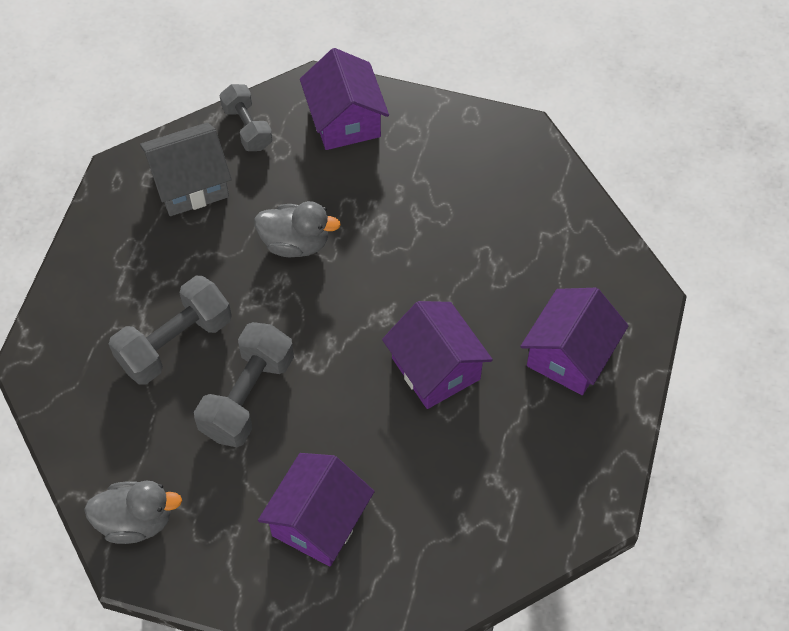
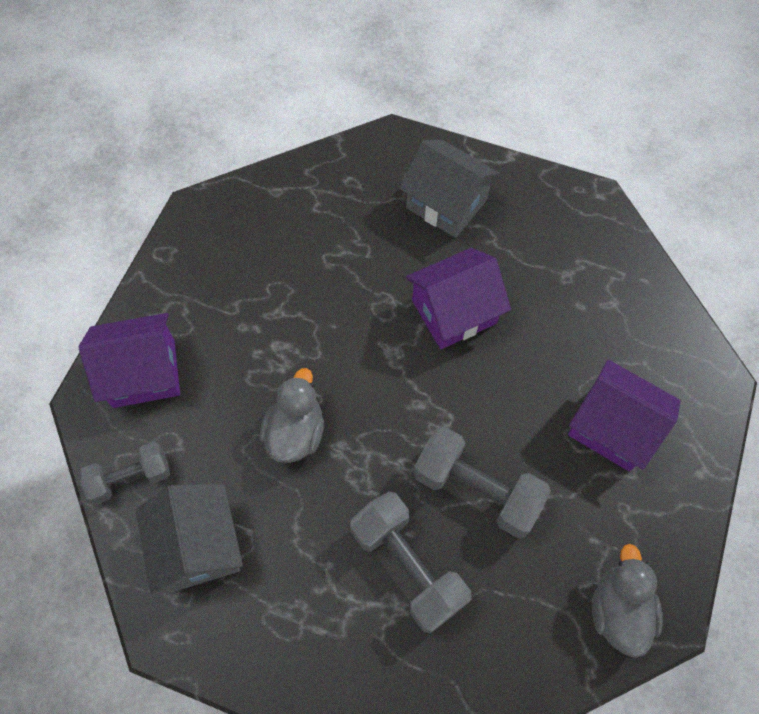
camera: 85 degrees left, 5 degrees up
(569, 355) = (446, 203): purple house -> grey house

